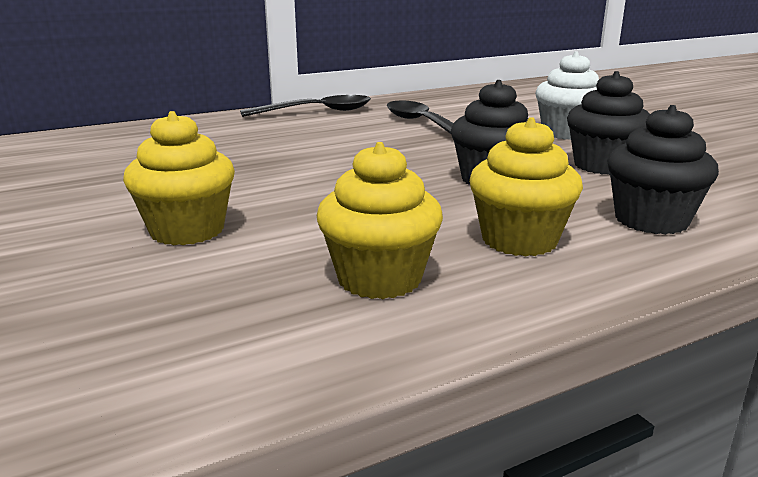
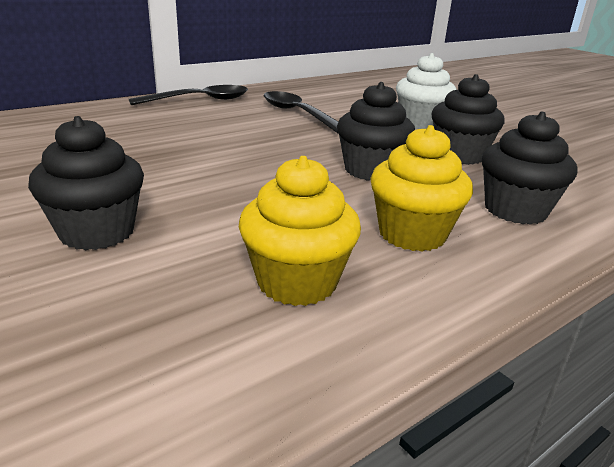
camera: 10 degrees left, 5 degrees up
(187, 230) = (97, 232): yellow cupcake -> black cupcake

